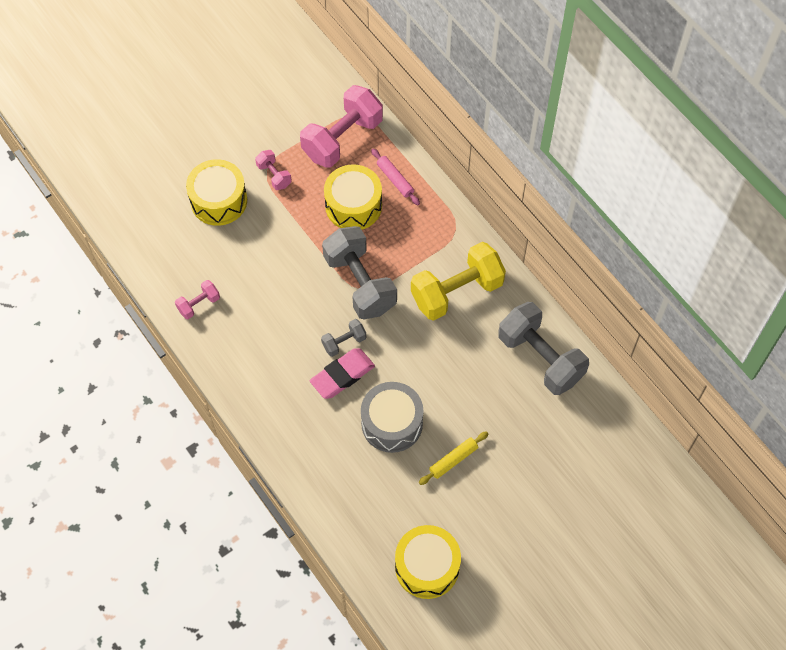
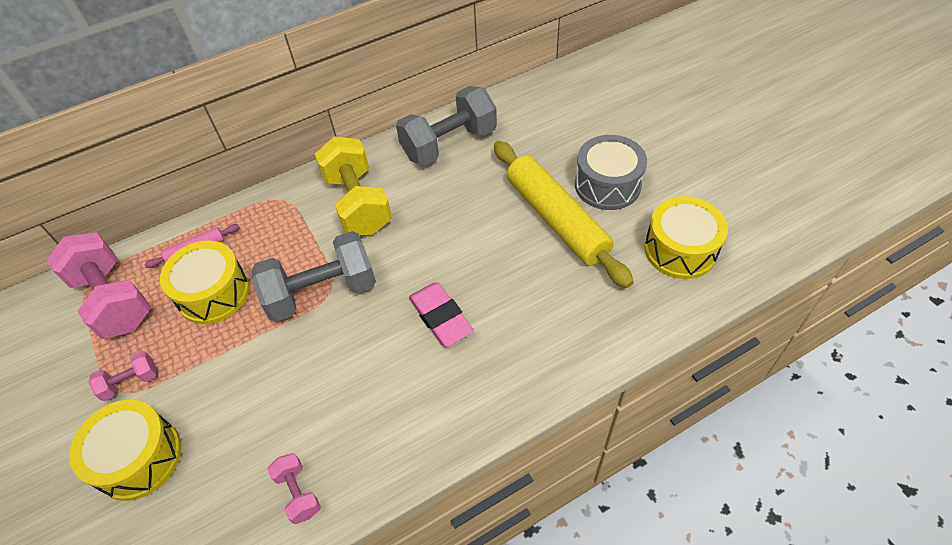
camera: 80 degrees left, 10 degrees down
(344, 342) = (397, 313): grey dumbbell -> none
(392, 423) = (508, 271): grey drum -> grey drum (607, 185)
(453, 460) = (556, 219): yellow rolling pin -> yellow rolling pin, size x2.30

